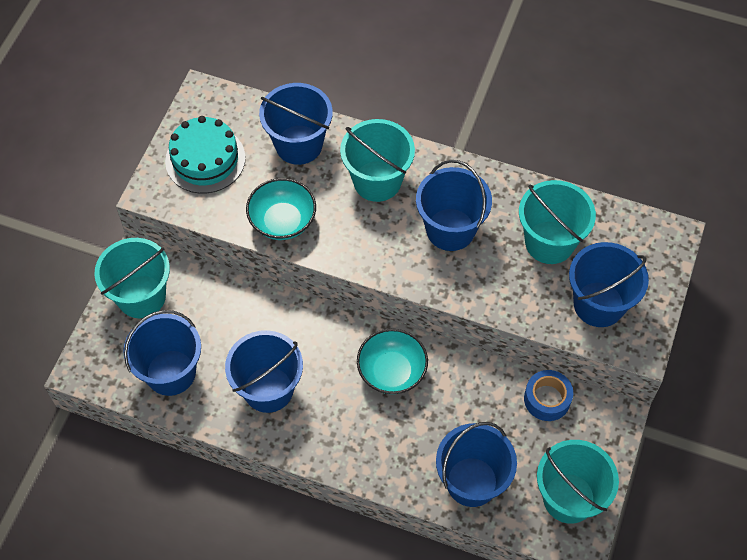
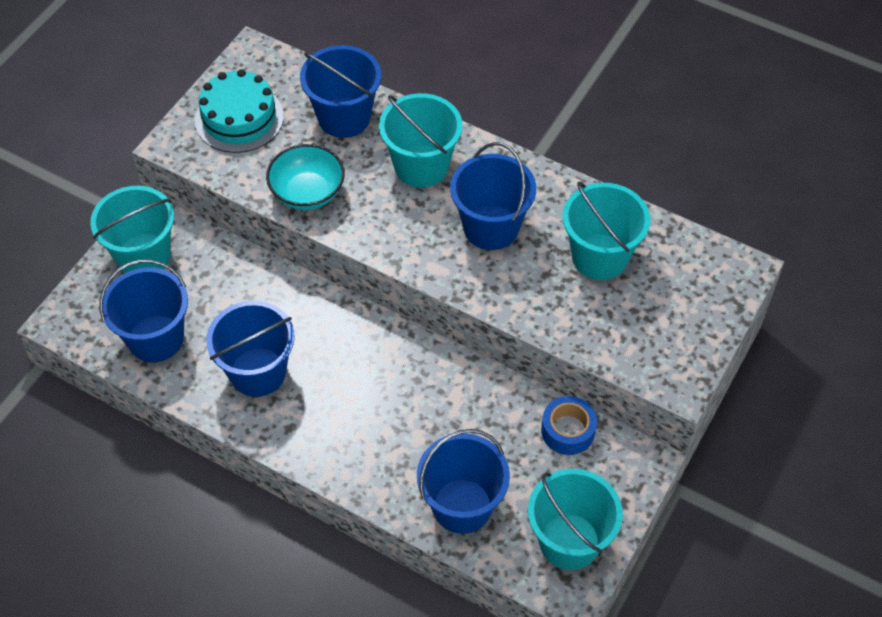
camera: 10 degrees right, 5 degrees down
(392, 371) = (399, 374): turquoise bowl -> none
(598, 304) = (641, 330): blue bucket -> none

